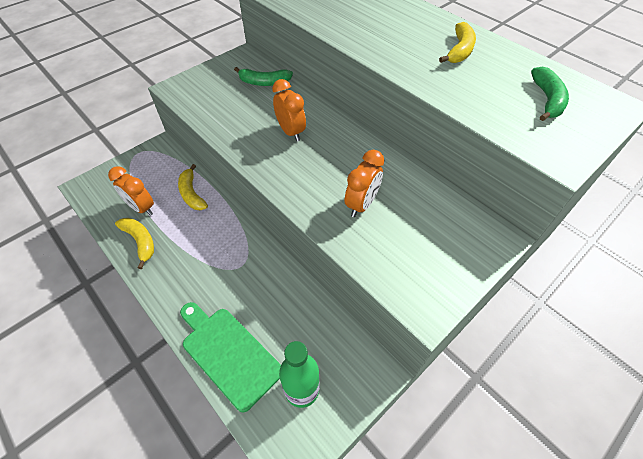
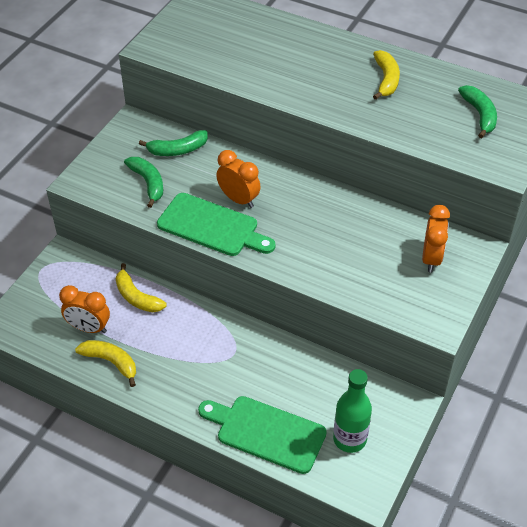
camera: 20 degrees left, 5 degrees down
(225, 101) = (148, 183): none -> green banana
(255, 148) = (212, 226): none -> green cutting board
(361, 204) = (345, 253): orange clock -> orange clock (431, 258)

